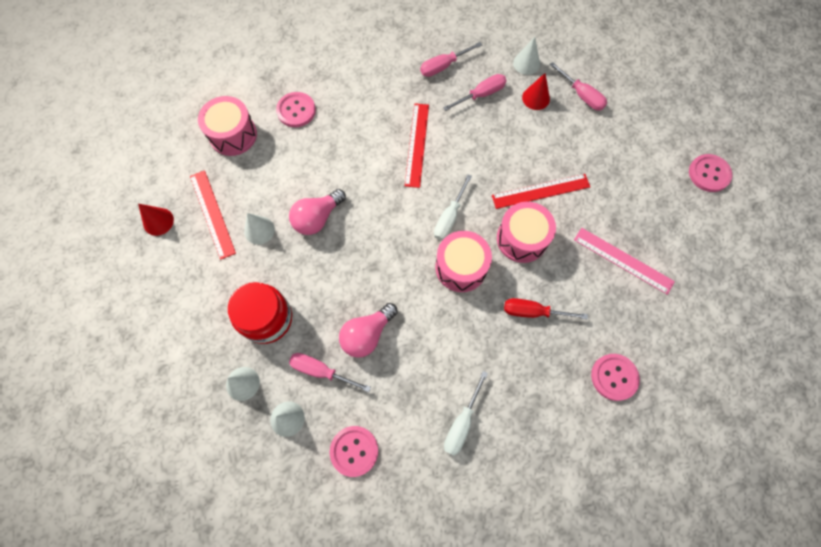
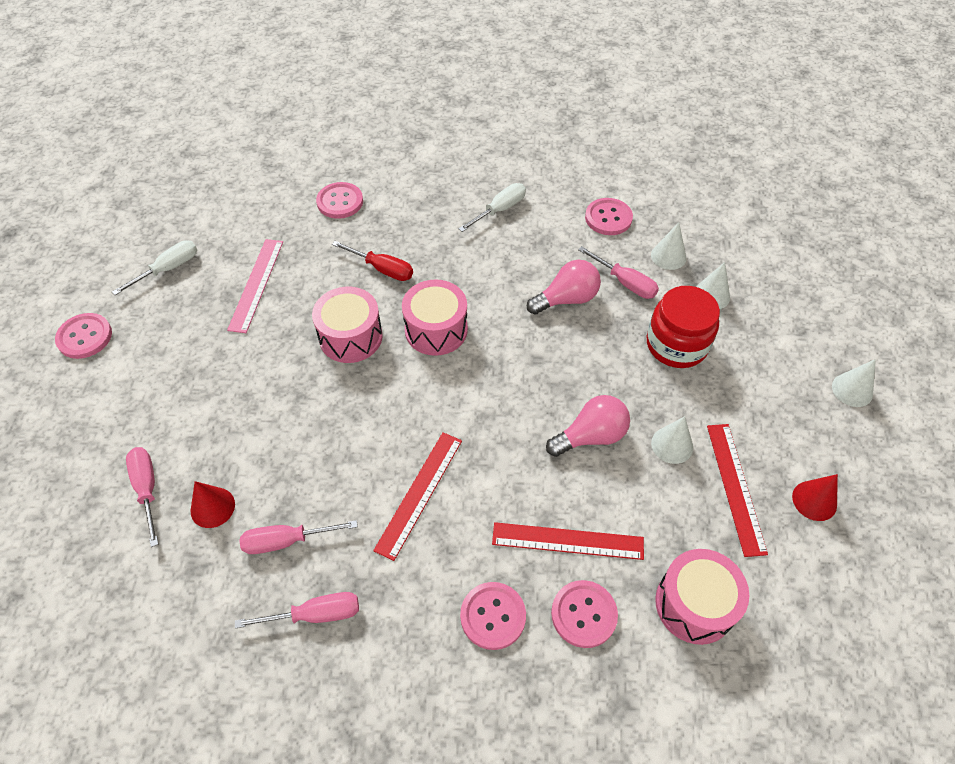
camera: 160 degrees left, 15 degrees down
(347, 94) = (493, 616): none -> pink button
(449, 218) = (423, 384): white screwdriver -> white screwdriver (169, 269)
(526, 63) = (185, 571): white cone -> white cone (852, 390)
(540, 191) = (294, 380): red ruler -> red ruler (567, 541)
(623, 260) = (256, 284): pink ruler -> pink ruler turned 45 degrees clockwise

